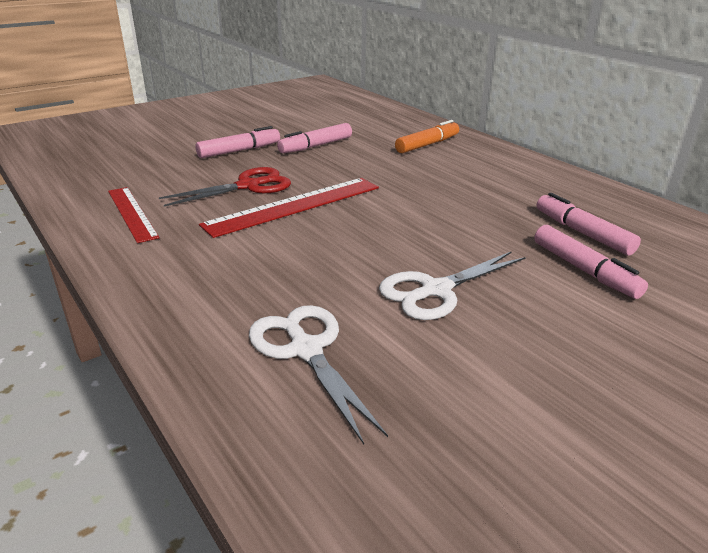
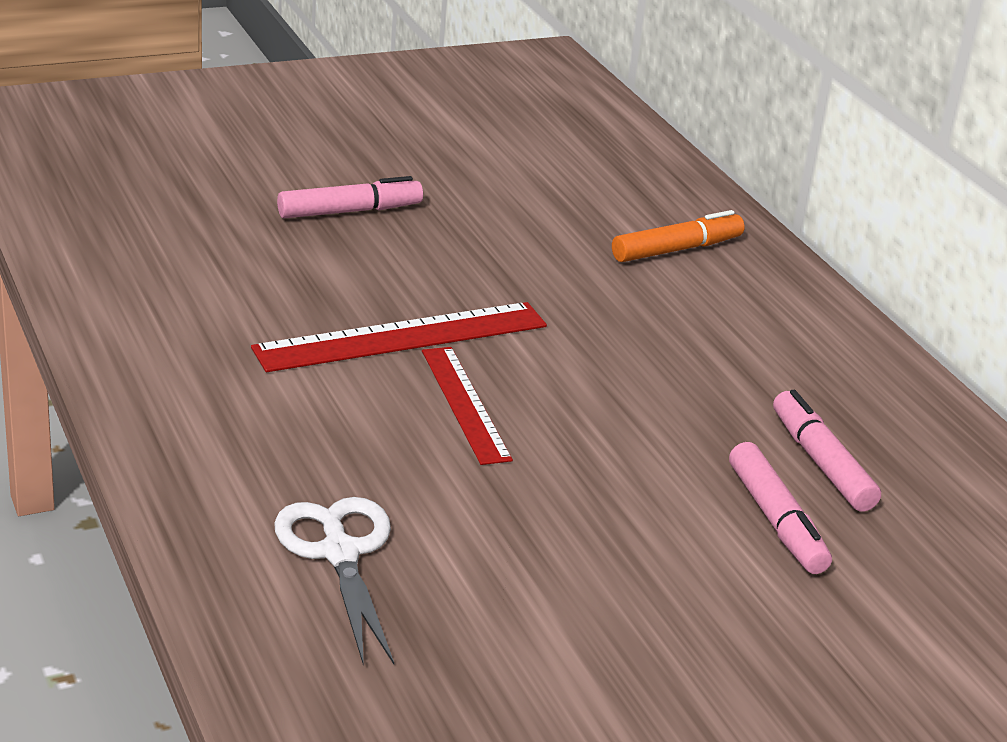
camera: 10 degrees right, 0 degrees up
(132, 213) = (159, 309): red ruler -> red ruler (465, 404)
(248, 186) = (343, 288): red scissors -> none
(315, 146) = (481, 221): pink marker -> none
(435, 290) = (544, 509): white scissors -> none

